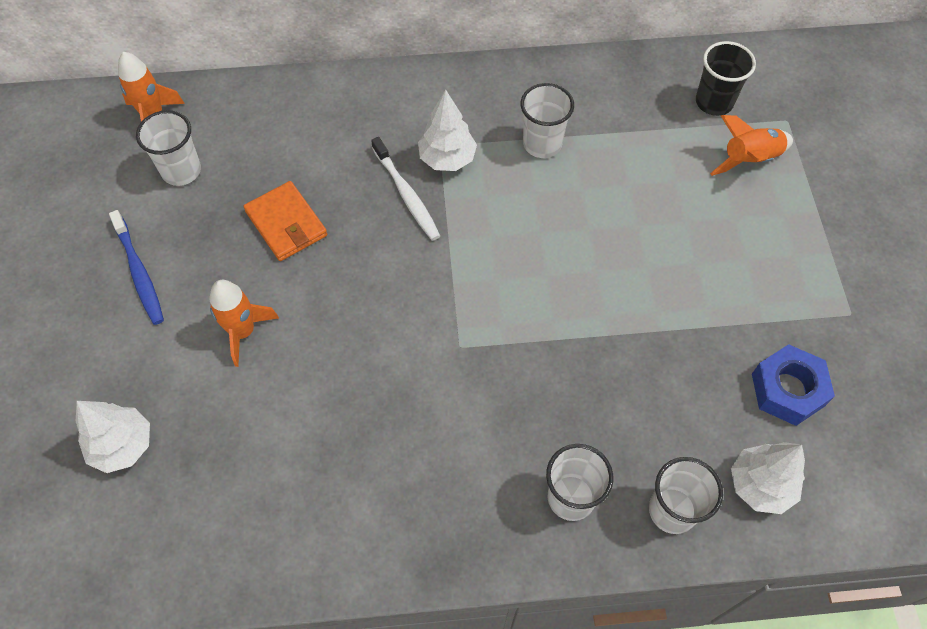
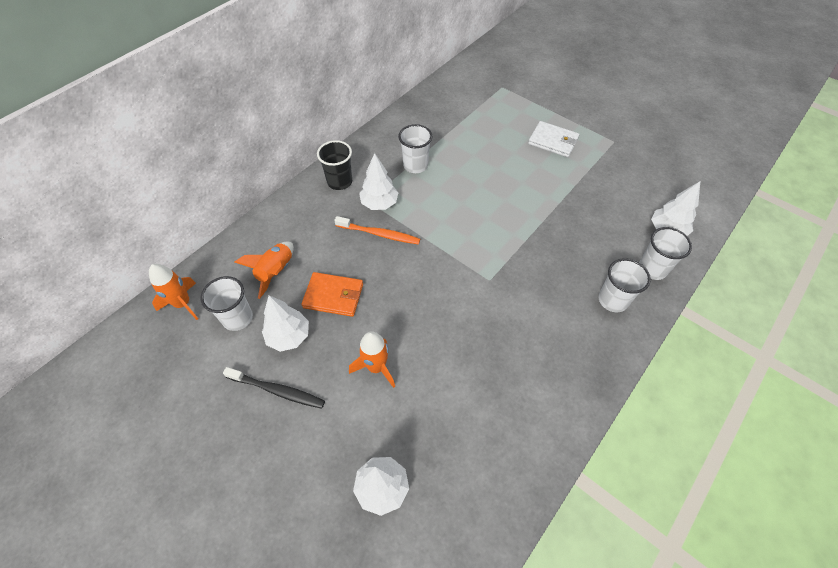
camera: 45 degrees left, 5 degrees down
(139, 273) = (277, 390): blue toothbrush -> black toothbrush
(203, 229) = (289, 336): none -> white tree
(406, 195) = (379, 234): white toothbrush -> orange toothbrush
(714, 102) = (466, 99): black cup -> black cup (339, 182)
(749, 160) = (507, 111): orange rocket -> orange rocket (276, 272)
(760, 247) = (553, 141): none -> white wallet
(787, 389) = (629, 186): blue nut -> none

